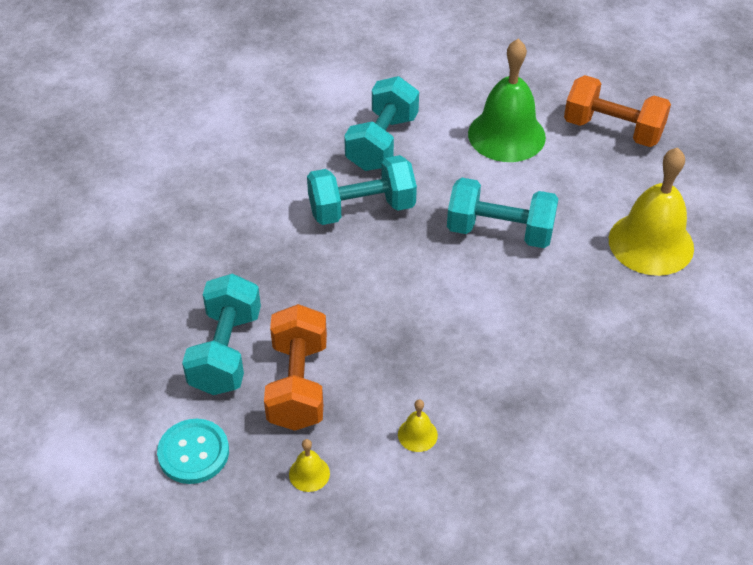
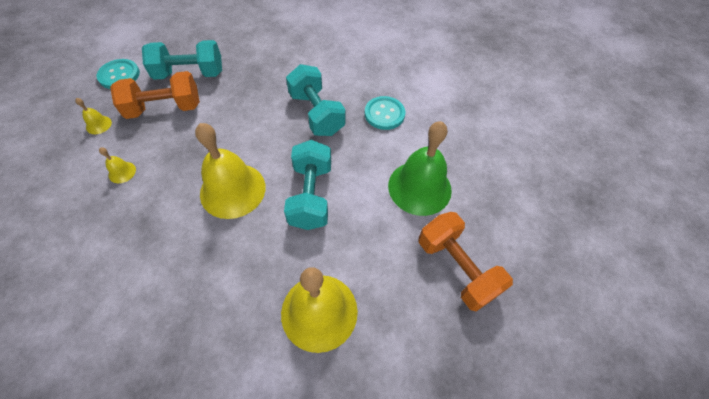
camera: 75 degrees right, 10 degrees up
(382, 142) = (384, 114): turquoise dumbbell -> turquoise button
(476, 308) = (233, 190): none -> yellow bell
(612, 130) = (456, 268): orange dumbbell -> orange dumbbell turned 45 degrees counterclockwise

